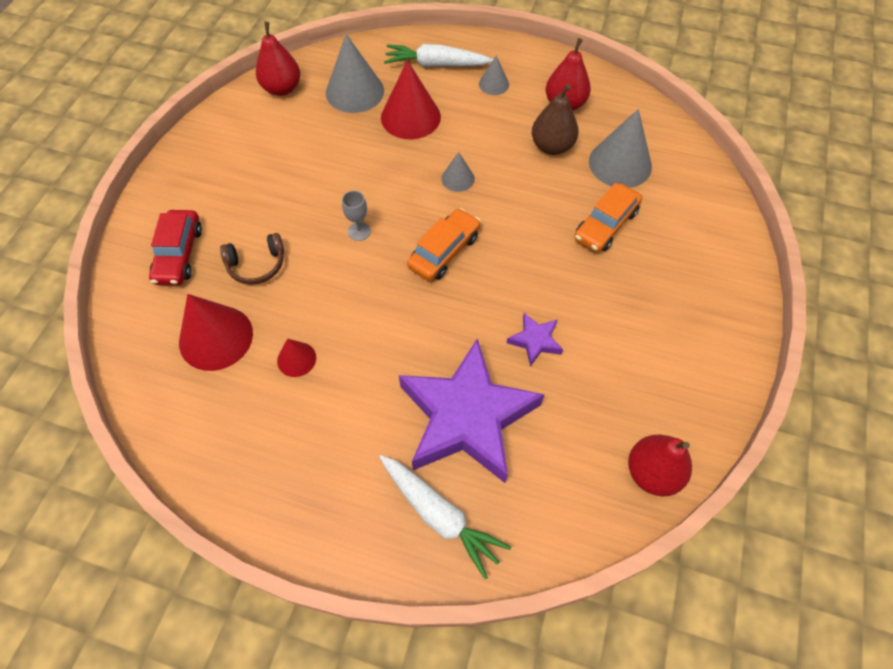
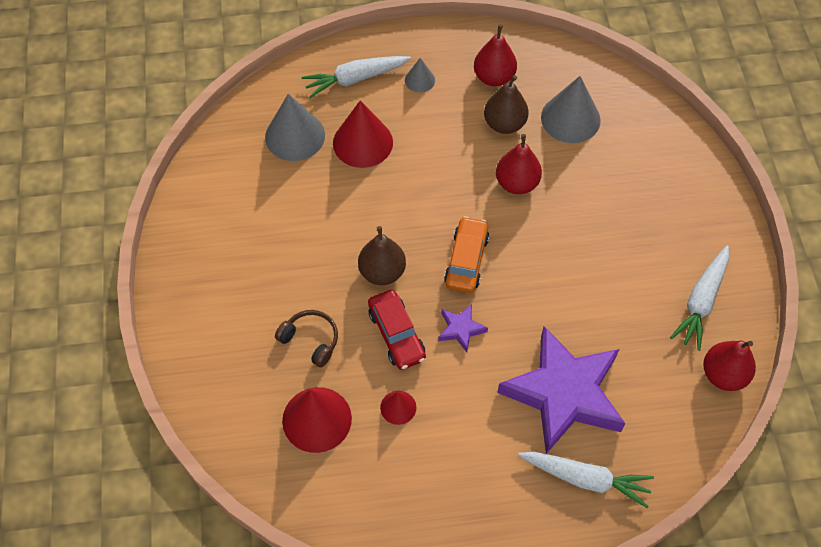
camera: 25 degrees left, 0 degrees up
(179, 254) = (233, 360): red car -> red car (396, 334)
(257, 265) = (310, 340): brown headphones -> brown headphones turned 105 degrees counterclockwise
(282, 88) = (222, 159): red pear -> red pear (517, 183)
(359, 231) = (382, 272): grey goblet -> brown pear
(458, 178) = (440, 187): grey cone -> none
(535, 341) = (583, 307): purple star -> purple star (461, 329)
(605, 225) = (587, 181): orange car -> none
(666, 386) = (701, 301): none -> white carrot

